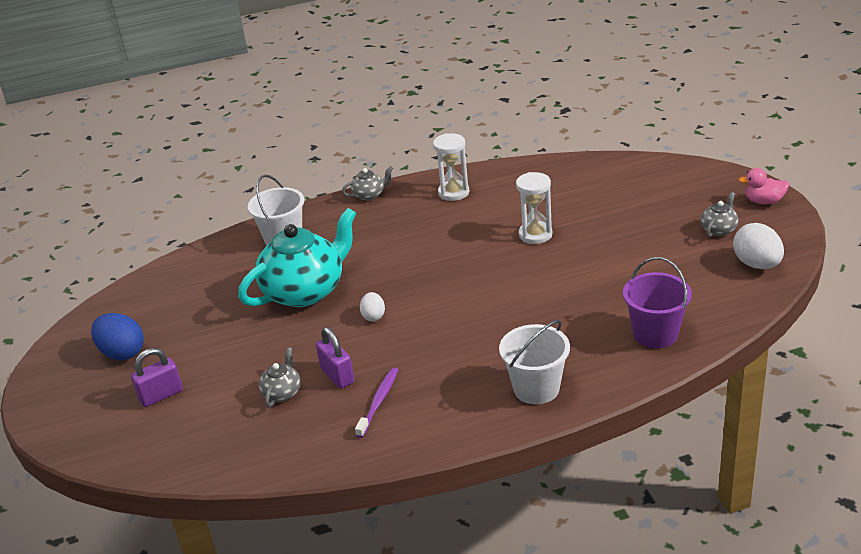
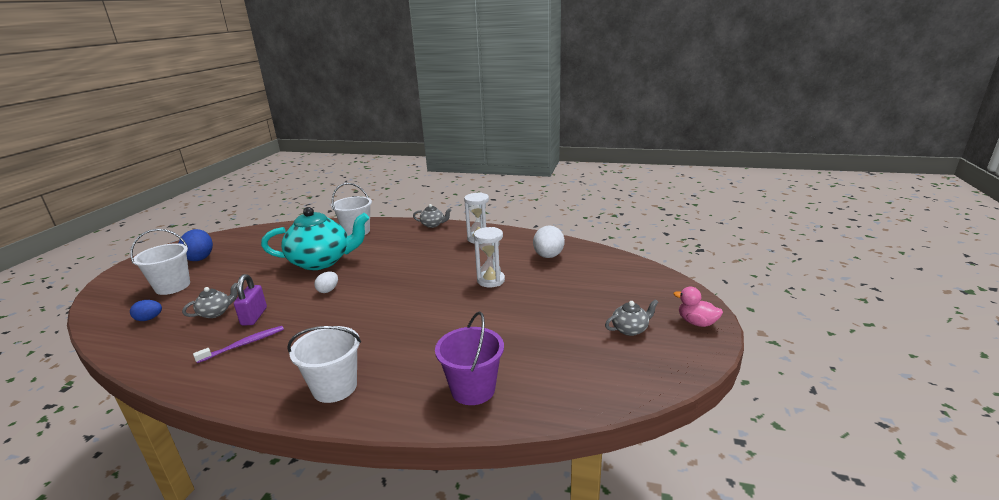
camera: 30 degrees right, 10 degrees down
(161, 395) = (172, 286): purple padlock -> white bucket
(210, 434) = (149, 319): none -> blue egg
(757, 264) = (630, 371): white egg -> white egg (548, 256)

